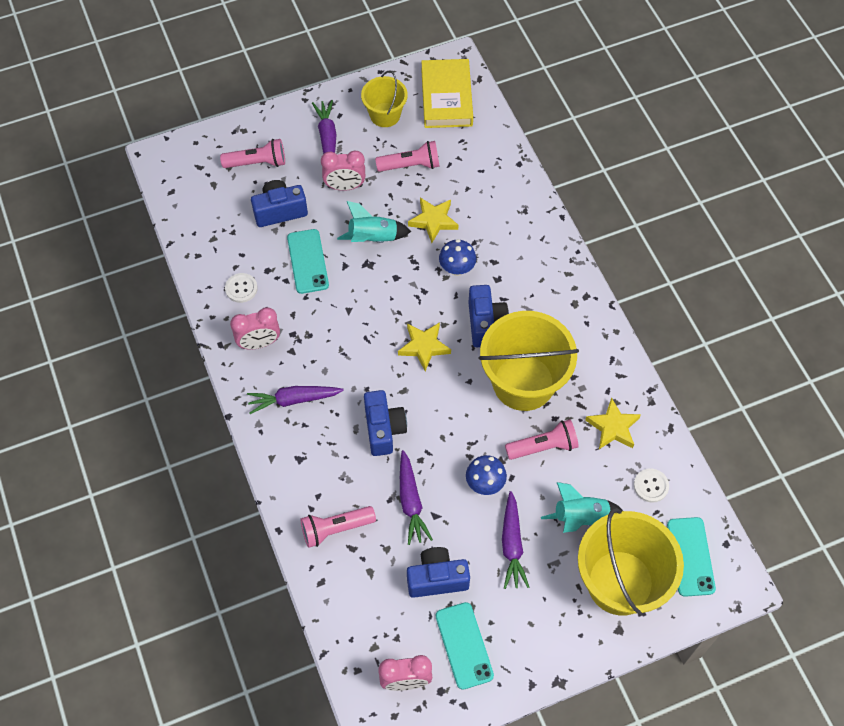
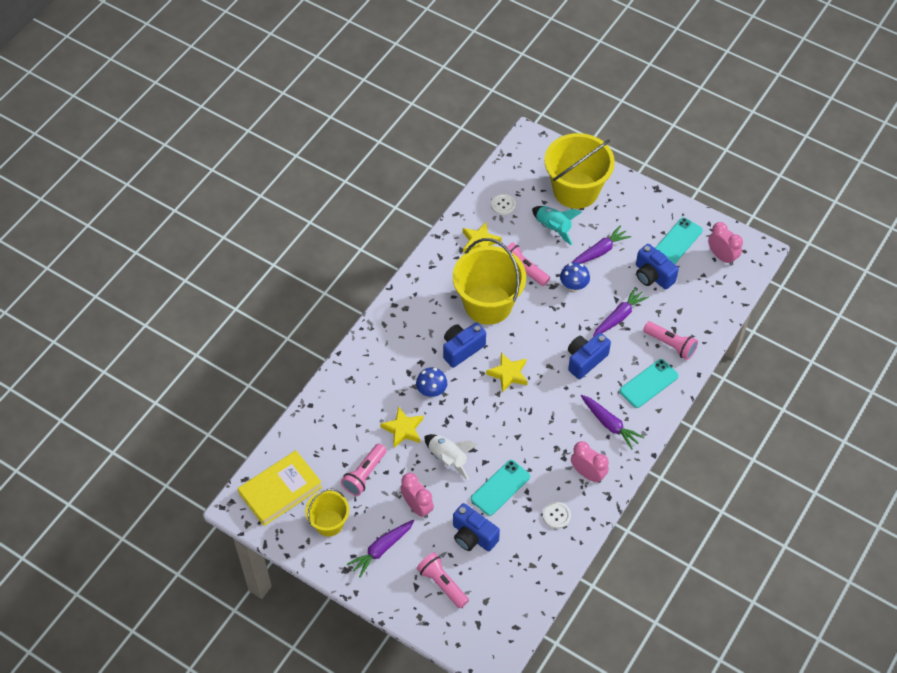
camera: 125 degrees left, 5 degrees down
(373, 238) = (448, 458): turquoise rocket -> white rocket
(411, 165) = (364, 474): pink flashlight -> pink flashlight turned 105 degrees counterclockwise
(690, 556) = (531, 166): turquoise phone -> turquoise phone (648, 383)

